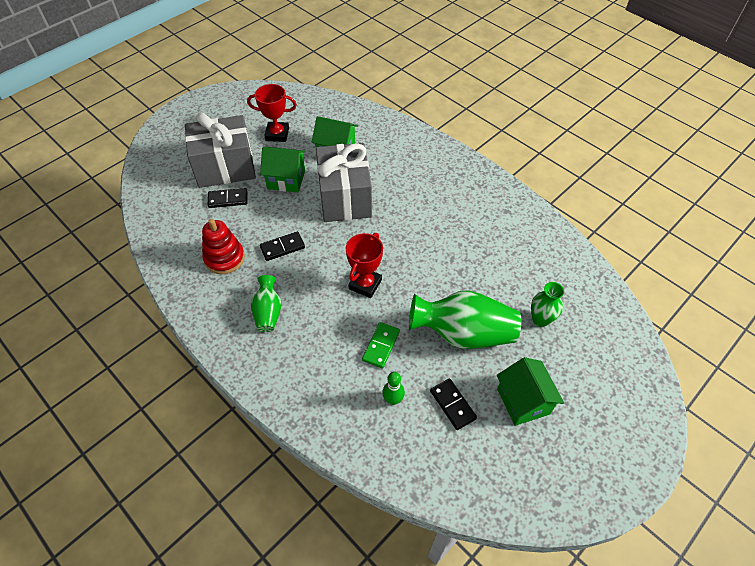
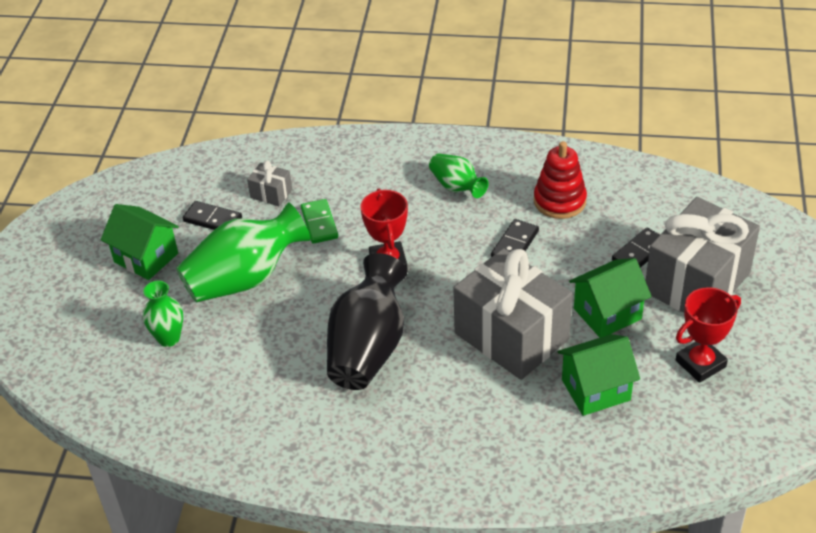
camera: 145 degrees right, 10 degrees down
(393, 399) = (271, 194): green bowling pin -> grey gift
(425, 238) = (368, 348): none -> black vase

